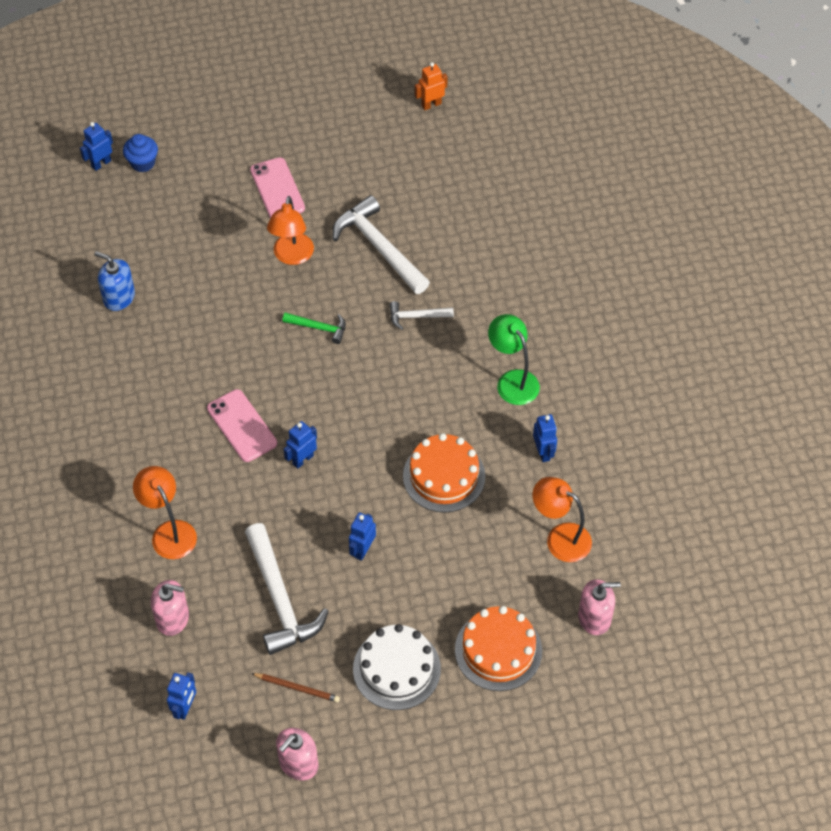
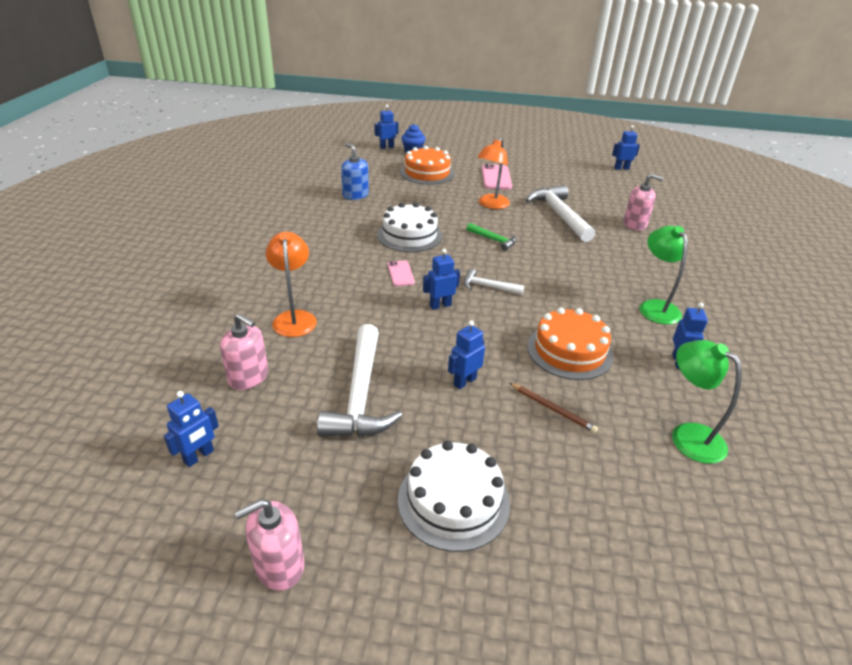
camera: 20 degrees right, 20 degrees down
(222, 355) = (409, 235): none -> white cake
(242, 426) = (400, 273): pink phone -> pink phone, size x0.60
(297, 688) = (329, 480): brown pencil -> brown pencil (552, 409)
(416, 316) = (577, 252): white hammer -> white hammer (488, 286)
(431, 104) = (621, 168): orange robot -> blue robot
(498, 650) = (588, 524): orange cake -> orange cake (427, 173)
(560, 538) = (688, 435): orange lamp -> green lamp
(594, 617) = (726, 531): pink soap dispenser -> pink soap dispenser (635, 224)

